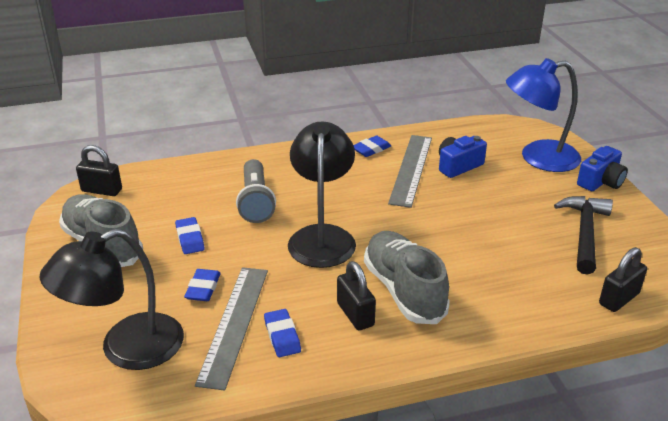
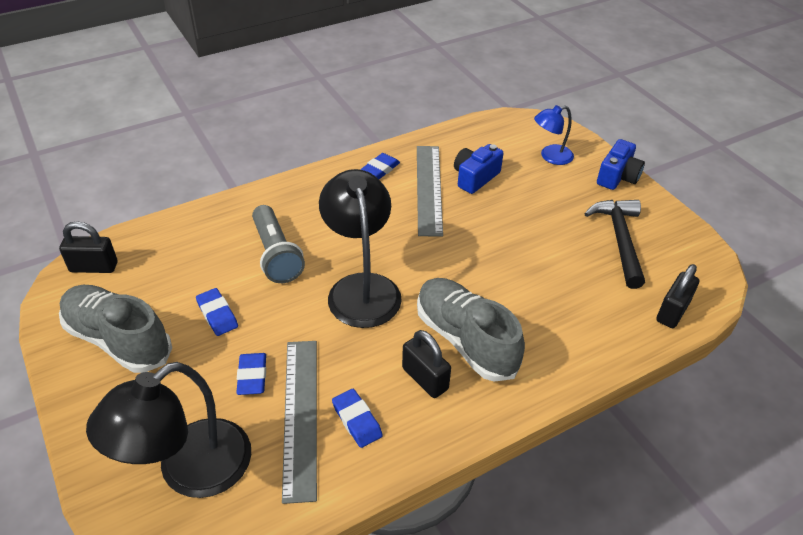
camera: 15 degrees left, 10 degrees up
(538, 158) = (550, 157): blue lamp -> blue lamp, size x0.55

